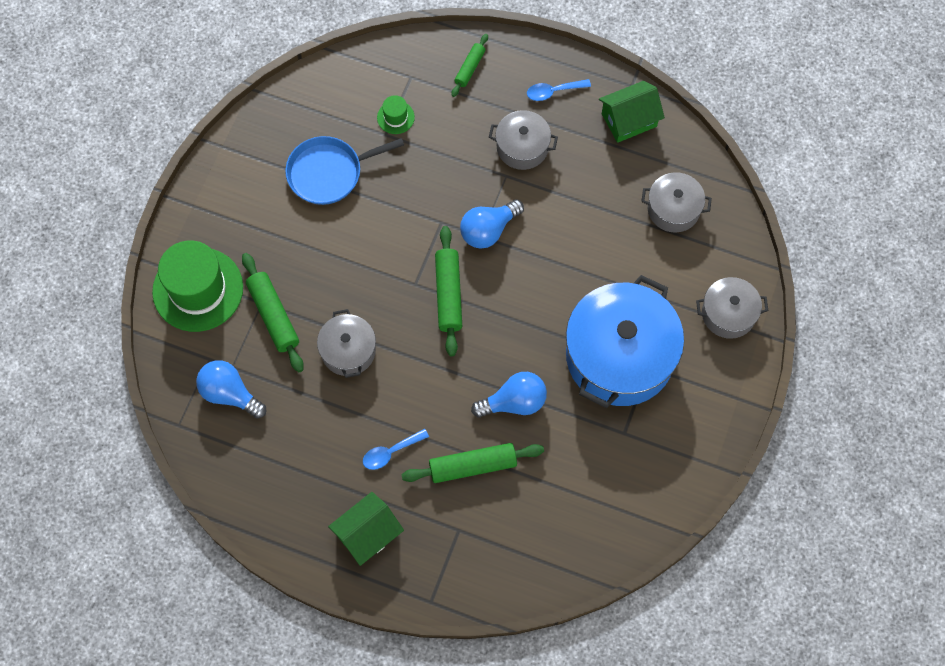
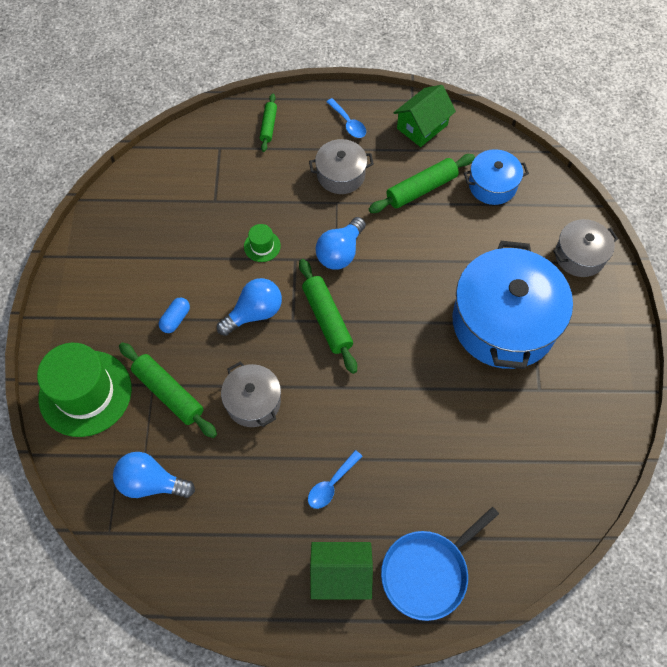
camera: 20 degrees left, 5 degrees down
(304, 245) = (175, 319): none -> blue capsule
(328, 173) = (175, 249): blue pan -> blue pan (427, 573)
(367, 534) = (341, 575): green house -> green house turned 60 degrees clockwise
(395, 117) = (218, 184): green hat -> green hat (262, 246)
(472, 466) = (415, 470): green rolling pin -> green rolling pin (421, 189)
(514, 402) = (428, 396): blue light bulb -> blue light bulb (254, 313)
(553, 91) = (348, 123): blue spoon -> blue spoon turned 90 degrees counterclockwise
(673, 209) = (492, 185): grey pot -> blue pot

